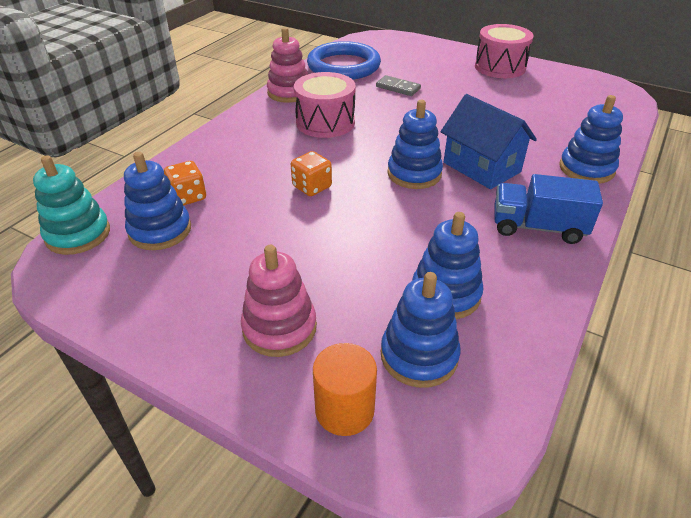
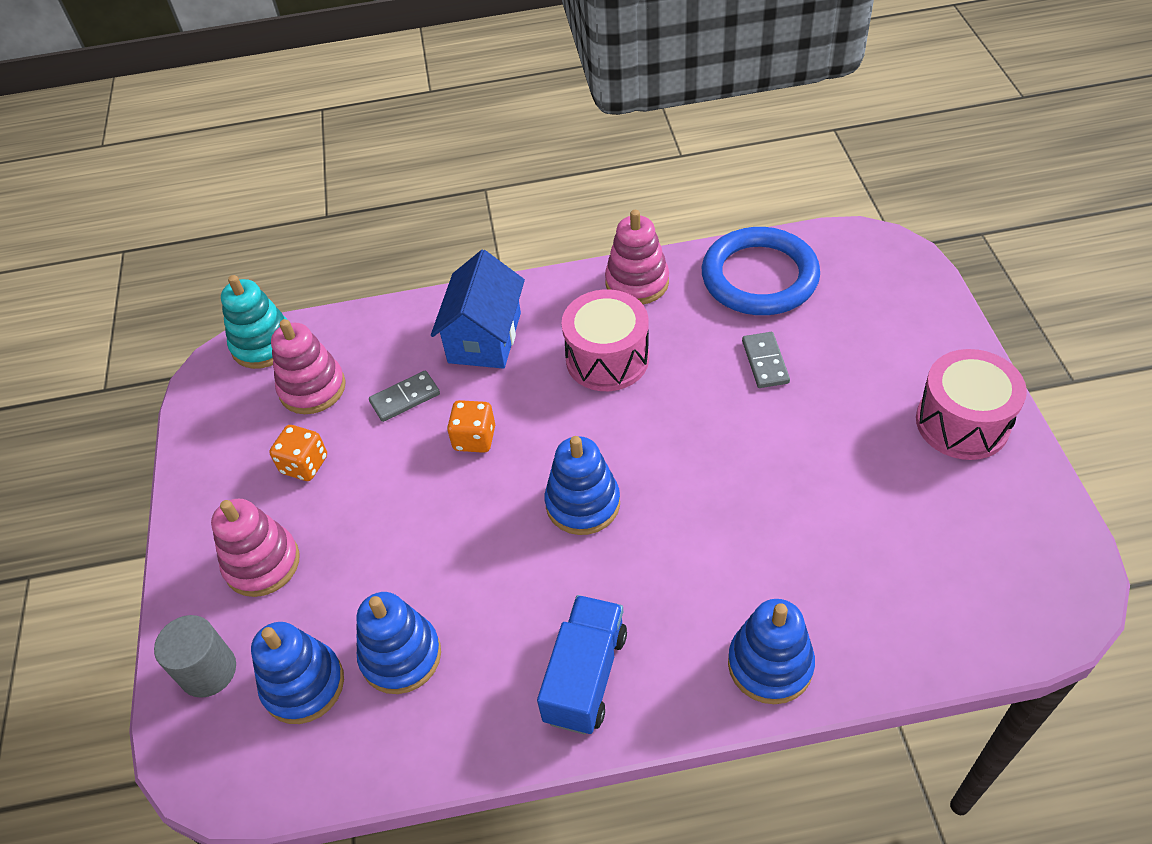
camera: 55 degrees right, 10 degrees up
(160, 230) = (312, 388): blue stacking toy -> pink stacking toy
(188, 197) = (374, 365): orange dice -> orange dice (304, 465)
(237, 197) = (405, 398): none -> grey domino
(344, 410) = (208, 671): orange cylinder -> grey cylinder
(481, 167) = (660, 556): blue house -> blue house (484, 337)
(537, 227) = (585, 676): blue truck -> blue truck turned 45 degrees clockwise

